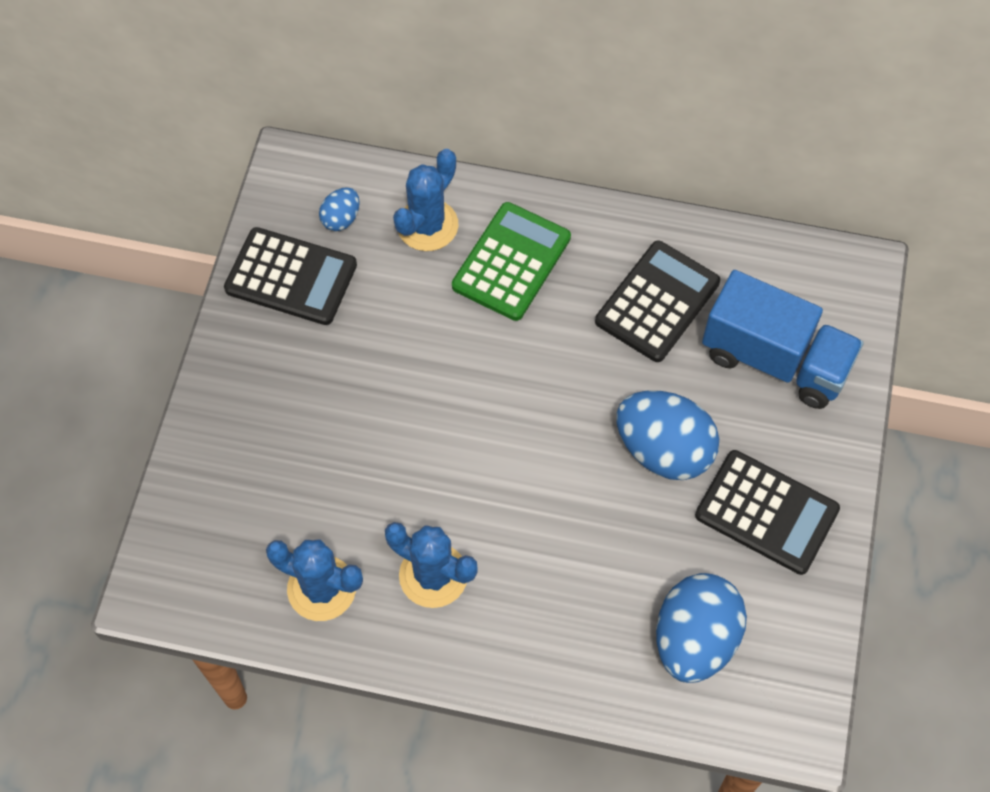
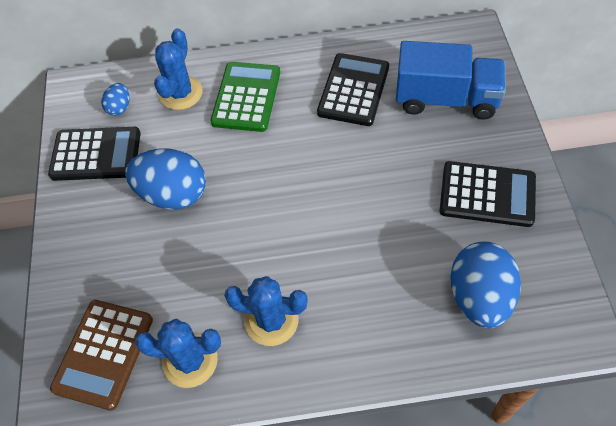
camera: 15 degrees left, 5 degrees down
(225, 543) = (104, 354): none -> brown calculator
(663, 450) = (399, 179): blue egg -> blue egg (173, 194)

